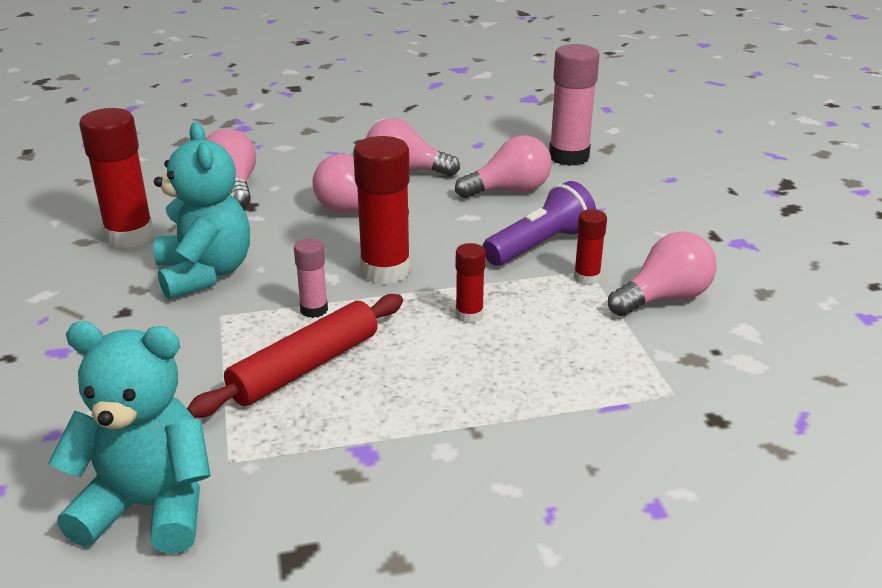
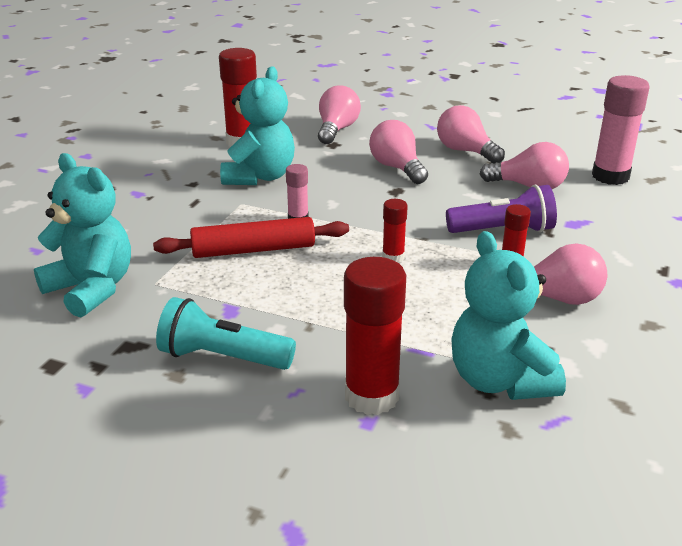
camera: 35 degrees right, 0 degrees up
(385, 271) = (371, 211): red glue stick -> red glue stick (371, 396)
(425, 514) = (223, 357): none -> turquoise flashlight
(715, 404) = (499, 380): none -> turquoise teddy bear

